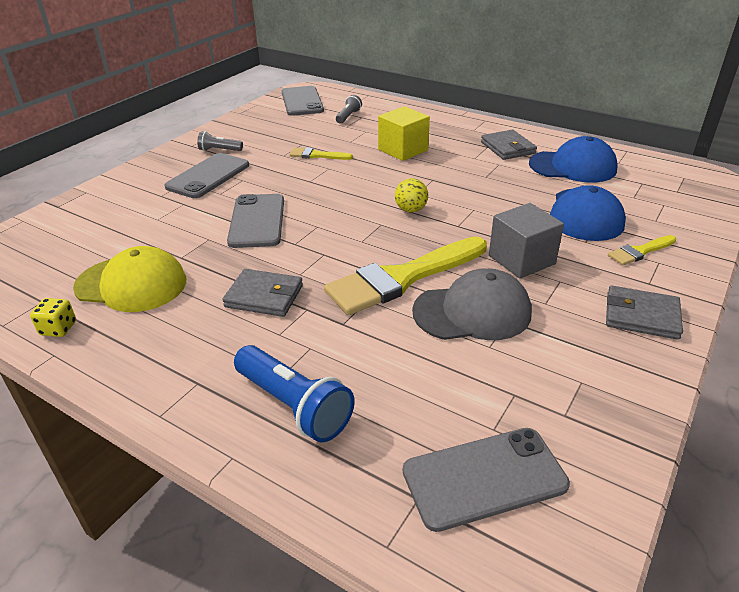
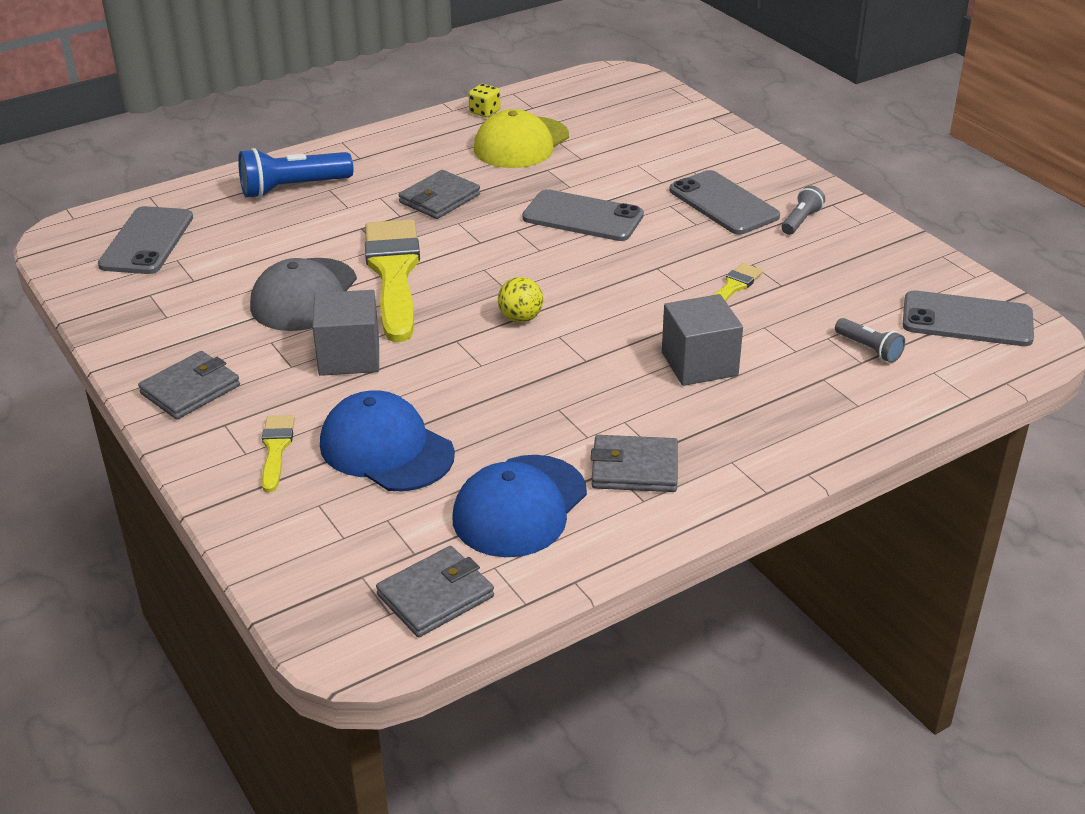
camera: 115 degrees right, 0 degrees up
(403, 150) = (699, 364): yellow cube -> grey cube
(657, 170) = (435, 596): none -> grey wallet

